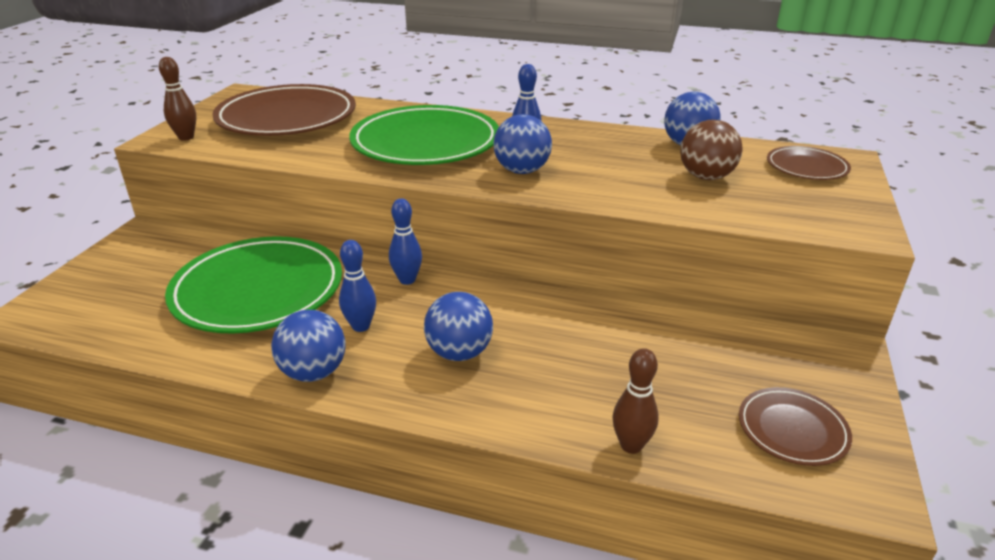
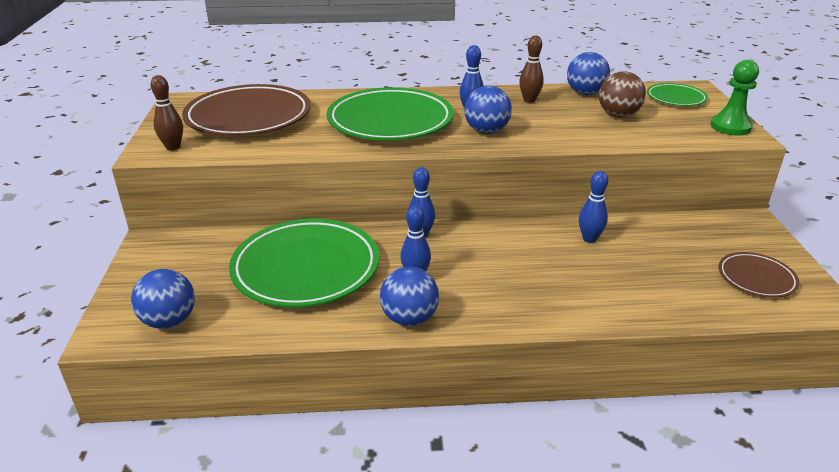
camera: 20 degrees left, 0 degrees up
(459, 353) = (506, 279): blue ball -> blue ball (169, 321)
(601, 326) = (589, 239): none -> blue bowling pin
(631, 445) = (670, 312): brown bowling pin -> brown bowling pin (529, 100)
(806, 167) = (676, 98): brown plate -> green plate
(852, 215) = (730, 127): none -> green pawn

